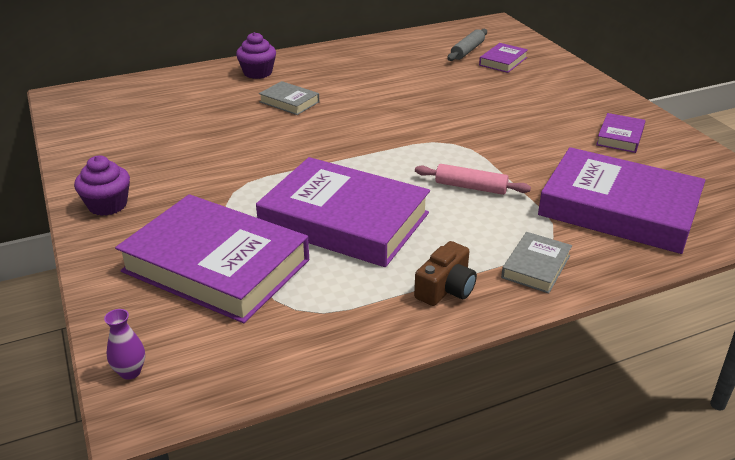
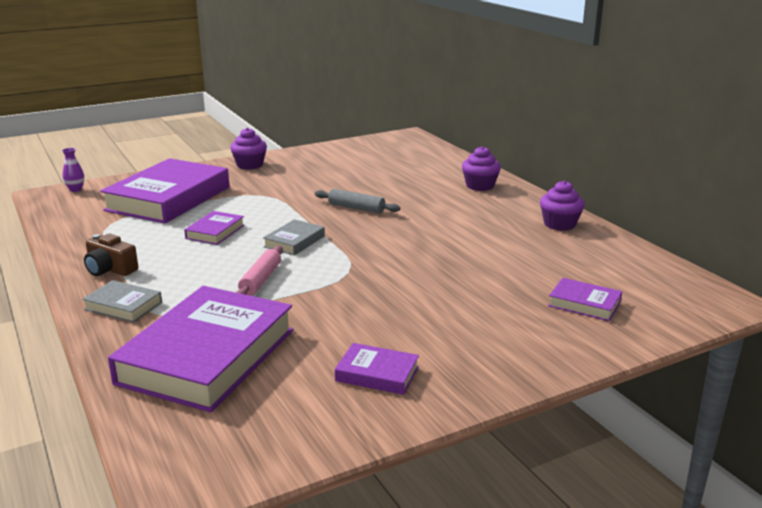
camera: 85 degrees right, 10 degrees down
(289, 102) = (421, 201): grey book -> grey book (294, 241)
(344, 220) = (215, 232): purple book -> purple book, size x0.45
(361, 52) = (559, 224): none -> purple cupcake
(467, 51) = (605, 281): grey rolling pin -> grey rolling pin (356, 208)

